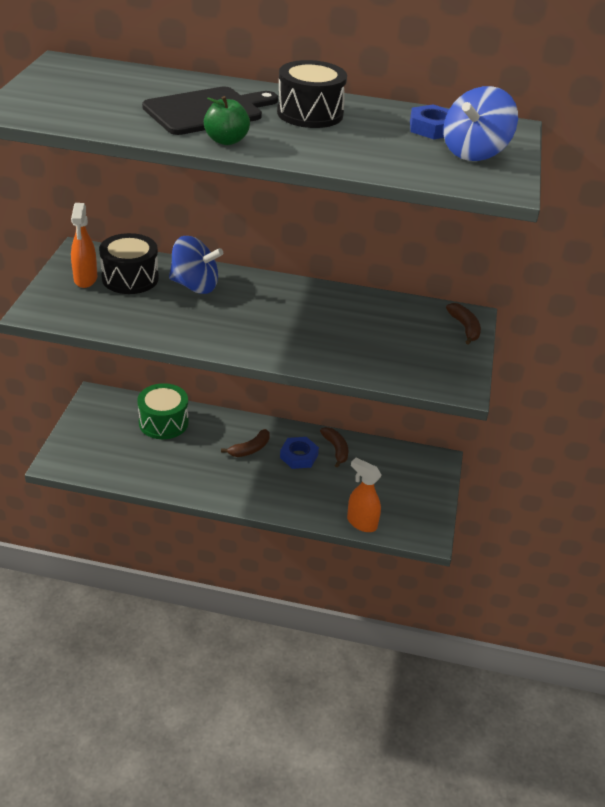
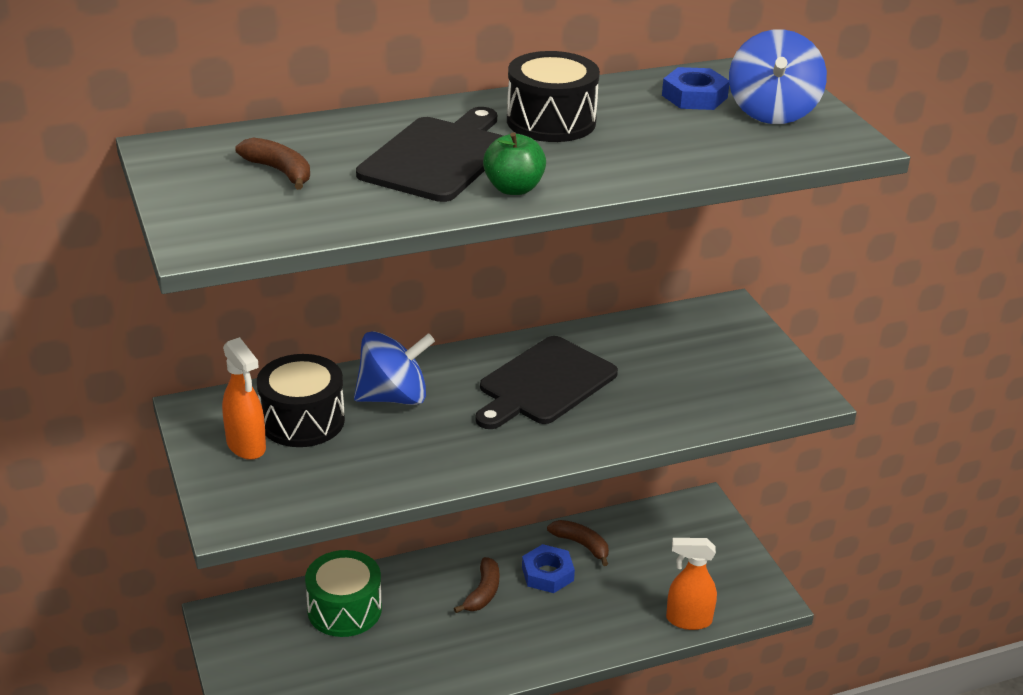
camera: 30 degrees left, 5 degrees down
(293, 313) = (544, 383): none -> black cutting board
(465, 328) = (738, 325): brown banana -> brown banana (279, 171)

